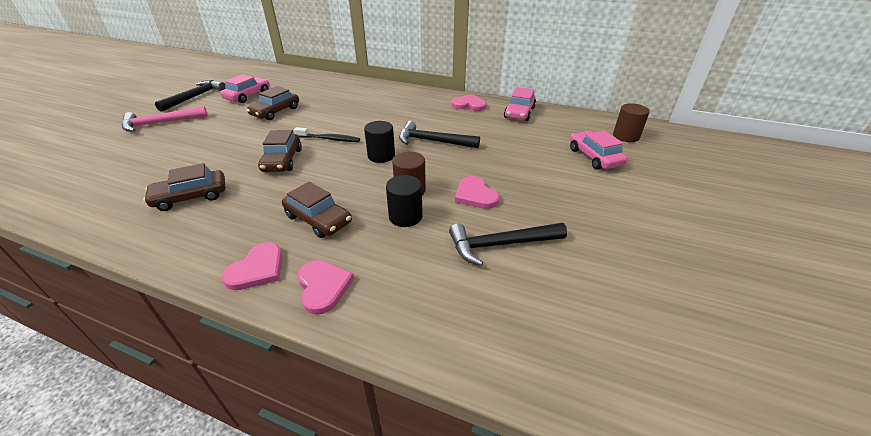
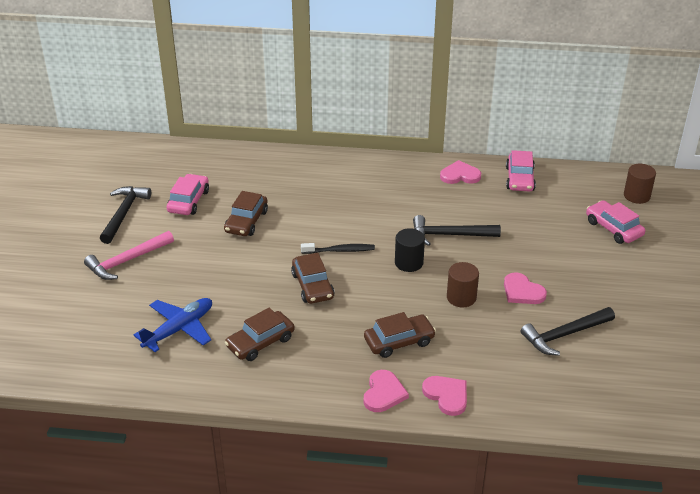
camera: 15 degrees left, 0 degrees up
(138, 174) = (179, 329): none -> blue plane
(318, 219) = (399, 341): brown car -> brown car turned 45 degrees counterclockwise
(405, 216) = (473, 324): black cylinder -> none

